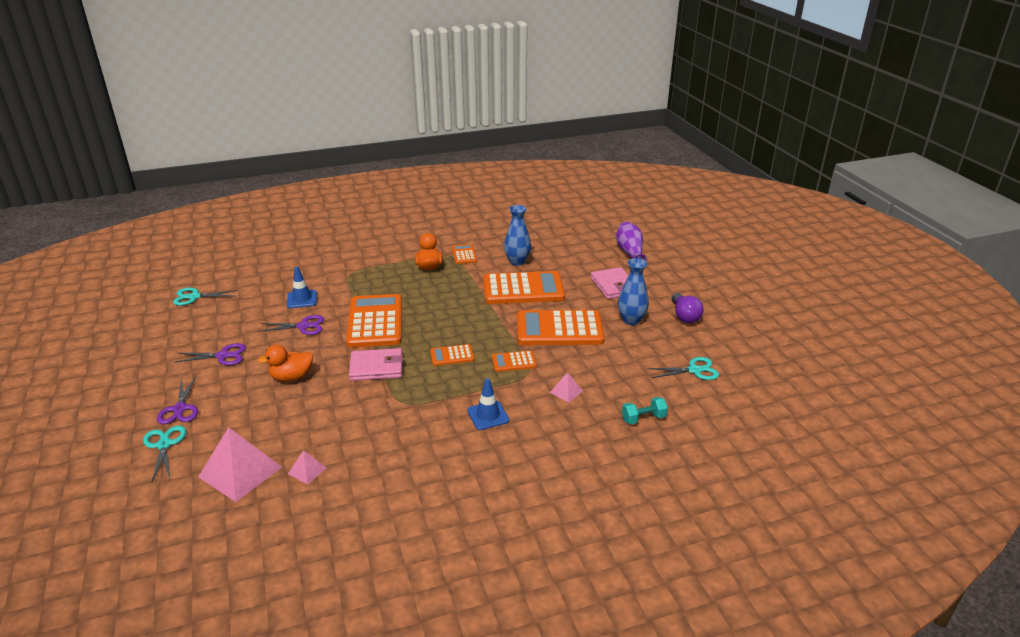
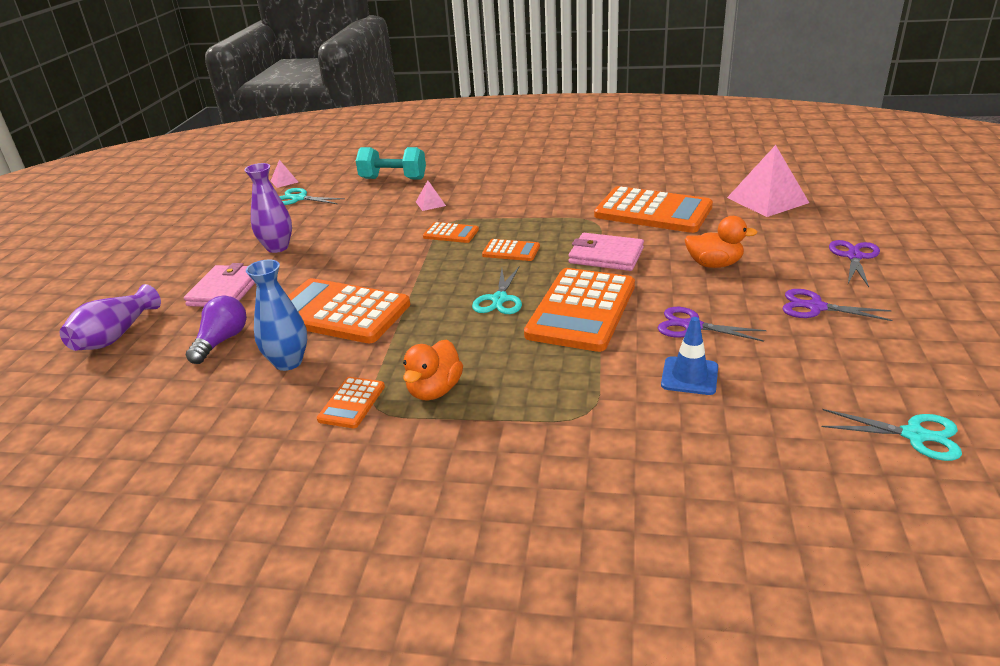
camera: 150 degrees left, 0 degrees up
(164, 445) = (857, 229): turquoise scissors -> turquoise scissors (499, 299)
(307, 470) = (703, 192): pink pyramid -> pink pyramid (284, 181)
(488, 415) = (518, 200): blue traffic cone -> none
(559, 329) = (364, 254): orange calculator -> orange calculator (653, 211)
(631, 320) = (277, 247): blue vase -> purple vase
(643, 418) = (393, 179): turquoise dumbbell -> turquoise dumbbell, size x1.66
(684, 316) = (219, 241): purple light bulb -> purple light bulb (221, 341)

